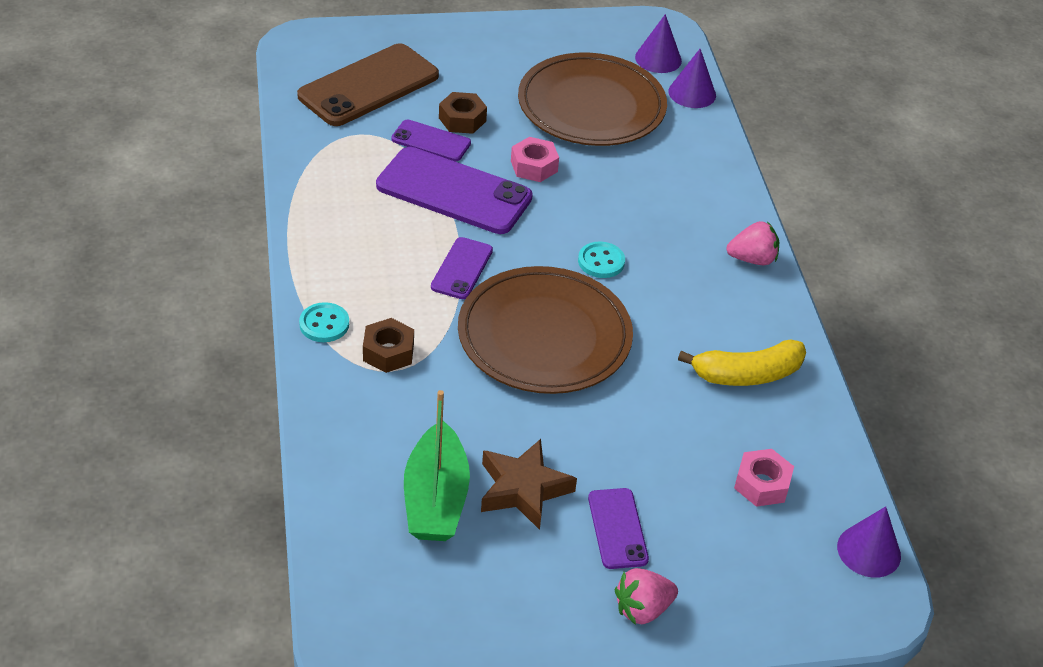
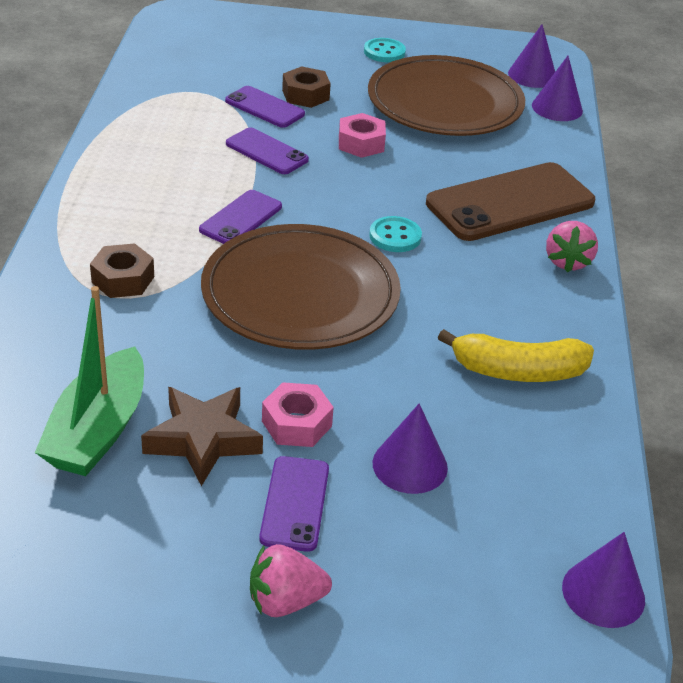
camera: 15 degrees right, 5 degrees down
(324, 324) = (70, 243): turquoise button -> turquoise button (384, 52)
(368, 86) = (226, 56): brown phone -> brown phone (510, 203)
(454, 191) = (266, 152): purple phone -> purple phone, size x0.53
(692, 477) = (410, 465): none -> purple cone
(752, 259) = (567, 261): pink strawberry -> pink strawberry turned 90 degrees clockwise
(762, 484) = (492, 490): pink nut -> pink nut (296, 423)

